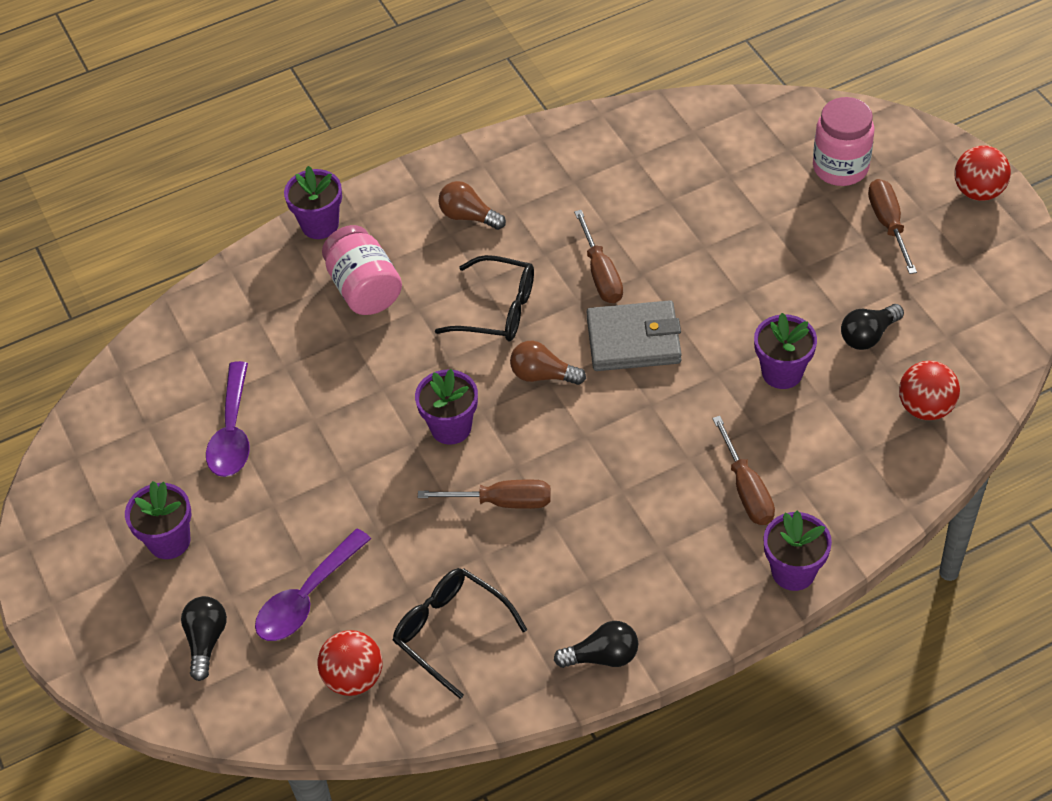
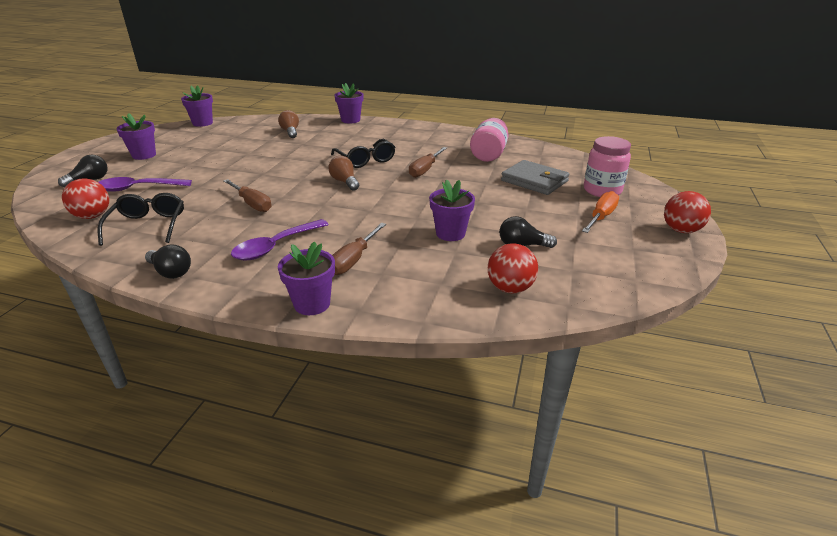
camera: 40 degrees right, 20 degrees down
(232, 432) = (219, 144): purple spoon -> purple spoon (275, 247)
(364, 289) = (332, 136): pink jar -> pink jar (488, 154)
(451, 427) = (282, 177): purple flower pot -> purple flower pot (202, 123)
(468, 216) = (404, 138): brown light bulb -> brown light bulb (290, 132)
(633, 340) = (401, 191): grey wallet -> grey wallet (534, 181)
(888, 224) = (601, 217): brown screwdriver -> orange screwdriver

